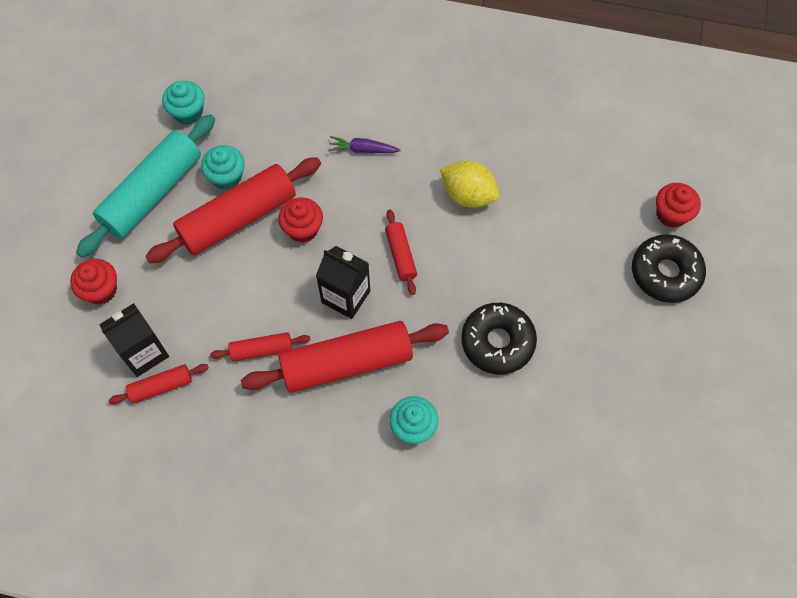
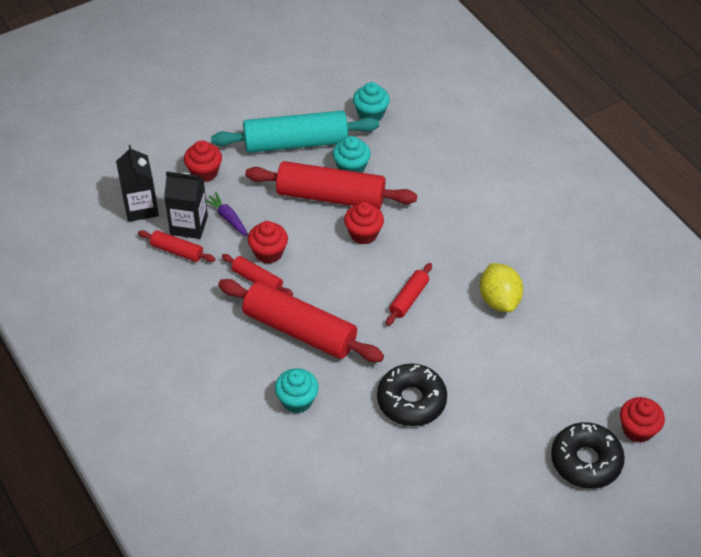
camera: 45 degrees right, 15 degrees down
(243, 316) = (268, 253): none -> red cupcake
(346, 296) = (344, 293): black carton -> black carton (141, 208)
(362, 150) = (458, 218): purple carrot -> purple carrot (227, 218)

